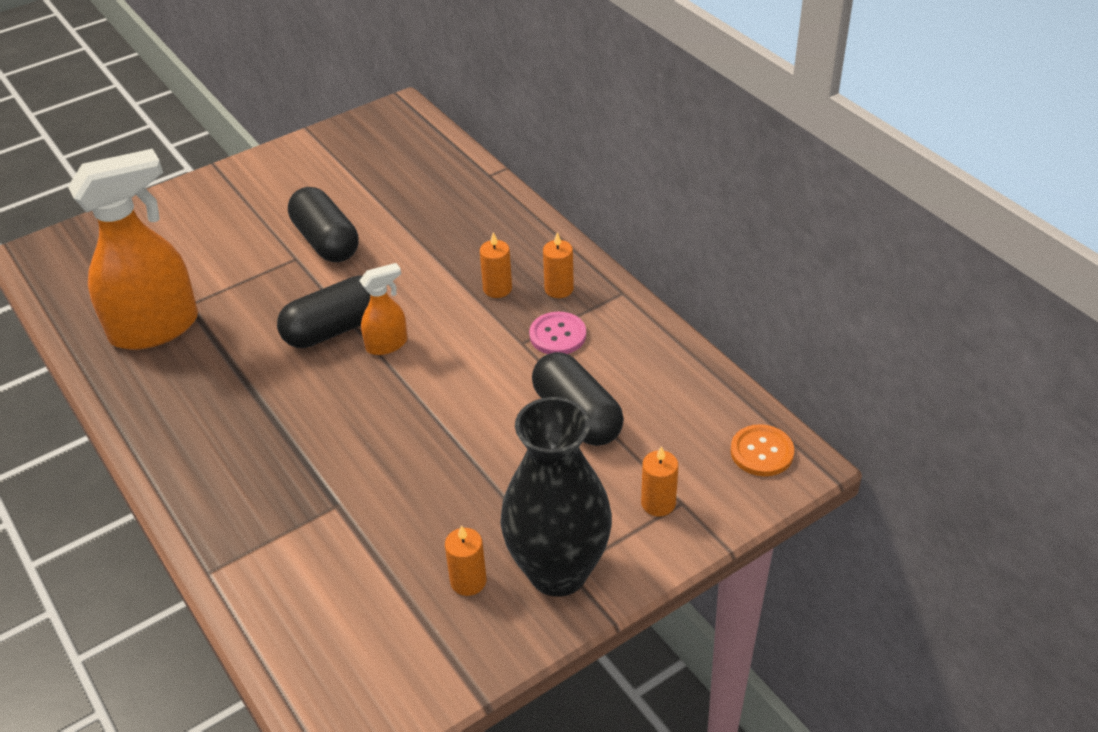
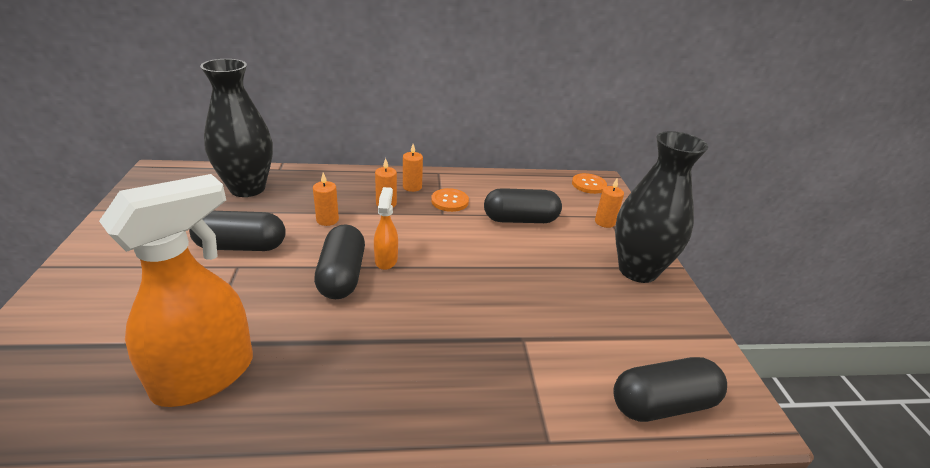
camera: 65 degrees left, 10 degrees down
(156, 328) = (206, 375): orange spray bottle -> orange spray bottle turned 45 degrees clockwise
(310, 652) = (662, 404): none -> black capsule
(426, 181) = (247, 188): none -> black vase
(468, 581) = (628, 305): orange candle -> orange candle (327, 220)
(557, 335) = (449, 201): pink button -> orange button

